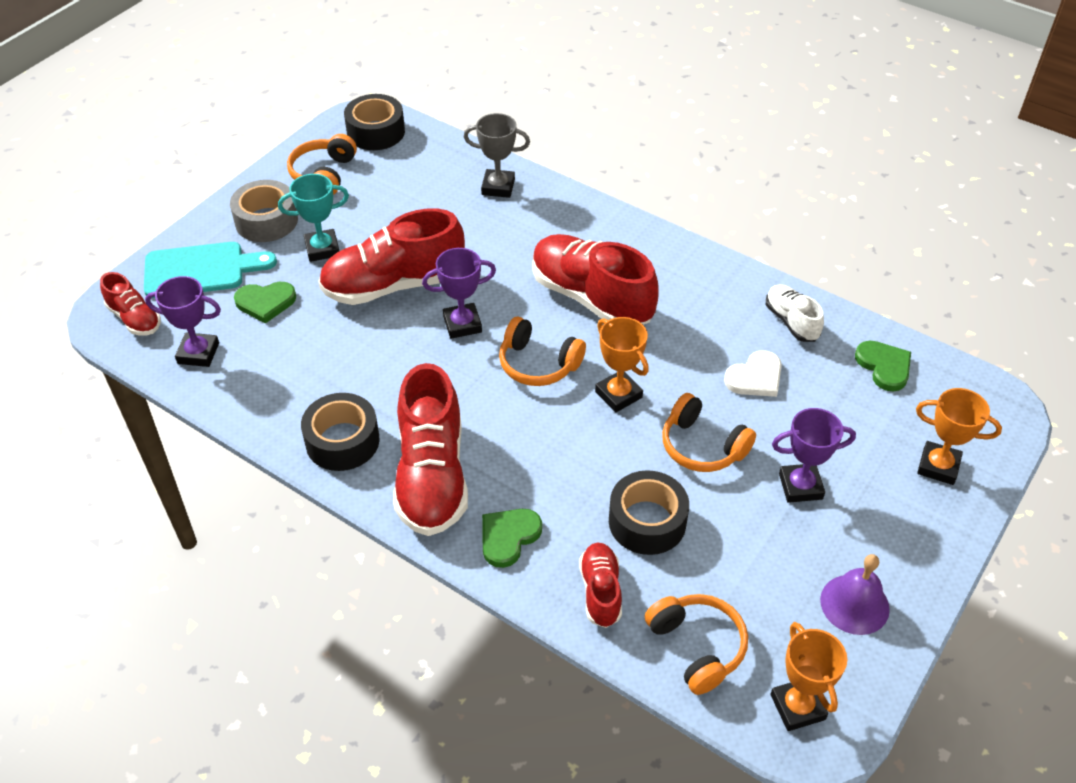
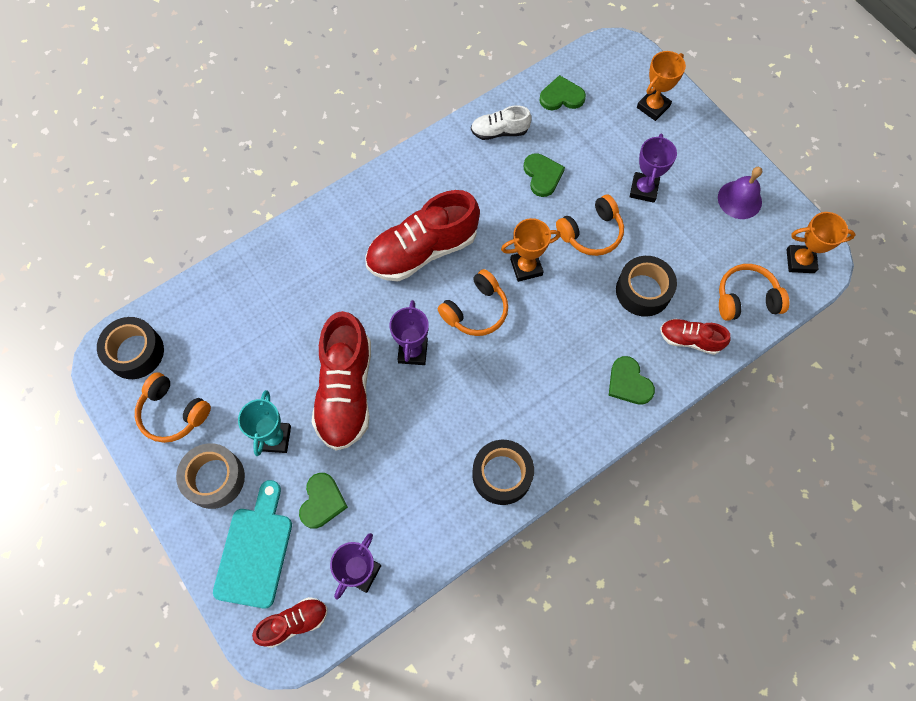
camera: 70 degrees left, 20 degrees up
(432, 476) = (558, 418): red shoe -> none
(498, 187) = (262, 274): grey trophy -> none
(755, 377) = (542, 175): white heart -> green heart

